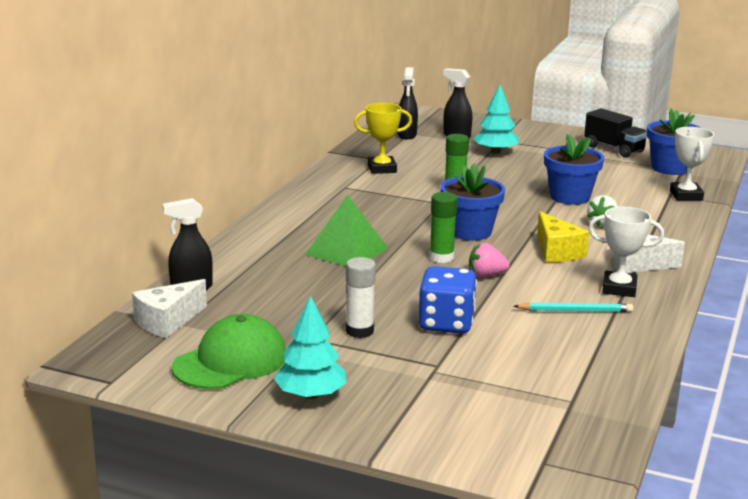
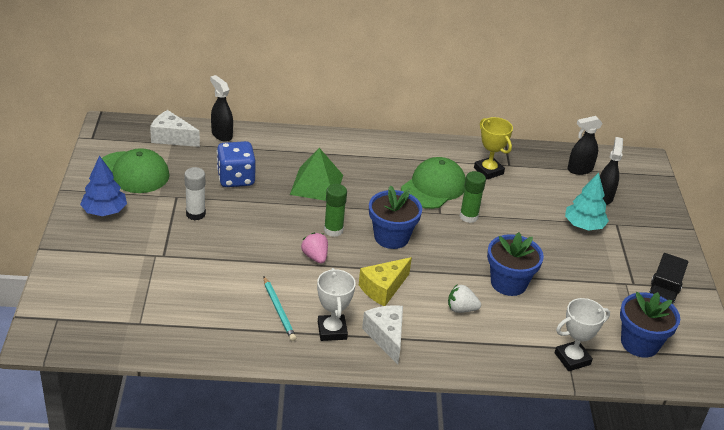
camera: 65 degrees right, 15 degrees up
(311, 395) = (104, 211): turquoise tree -> blue tree
(393, 197) = (433, 187): none -> green cap
(446, 324) = (225, 250): blue dice -> blue dice (236, 178)

